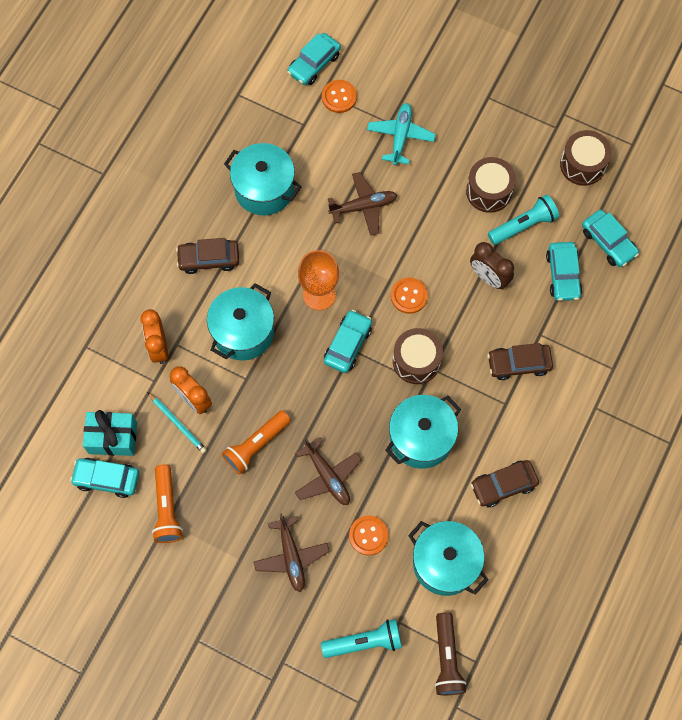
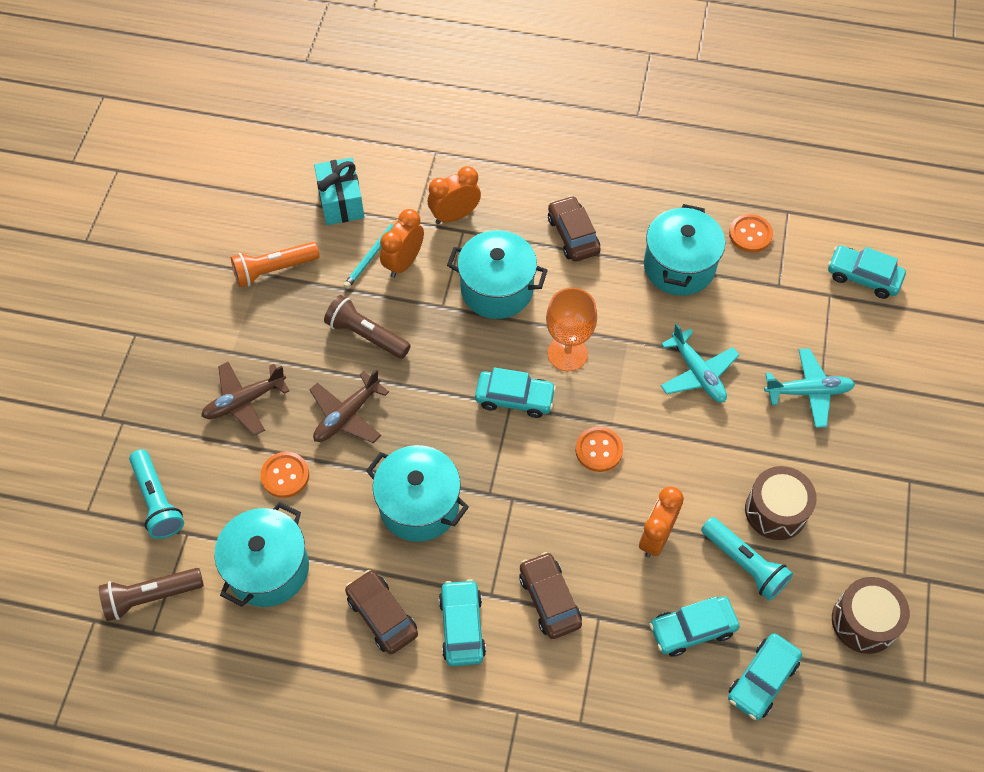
camera: 75 degrees right, 10 degrees down
(106, 479) = (295, 208): turquoise car -> turquoise car (462, 627)
(256, 445) = (366, 335): orange flashlight -> brown flashlight
(339, 97) = (831, 313): orange button -> orange button (750, 234)
(363, 207) = (697, 373): brown plane -> turquoise plane
(416, 361) = (517, 478): brown drum -> none
(489, 277) = (656, 537): brown clock -> orange clock

